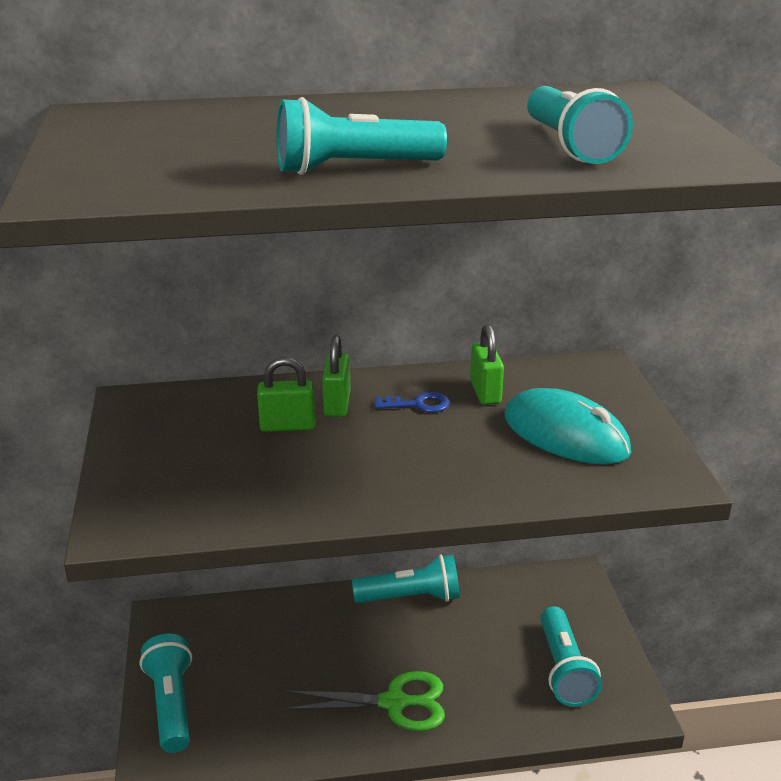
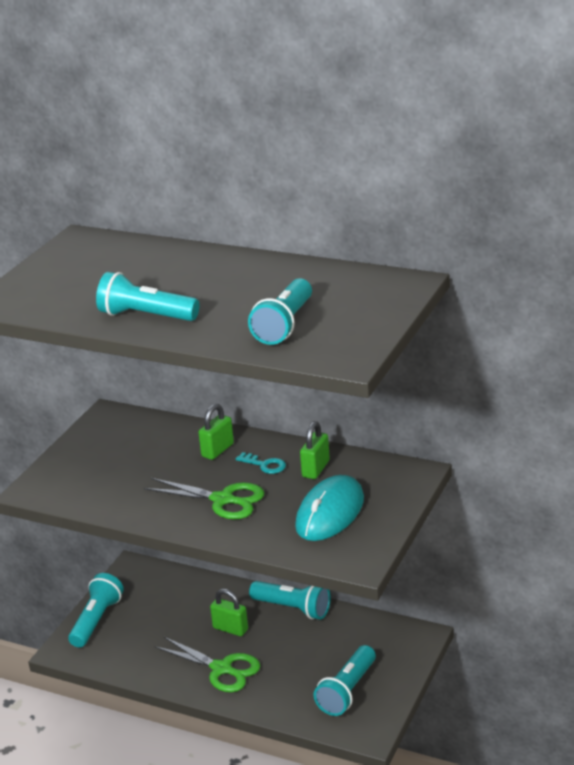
camera: 35 degrees right, 0 degrees up
(287, 426) = (175, 456): green padlock -> green padlock (230, 628)
(415, 459) = (223, 500): none -> green scissors
(418, 404) = (265, 465): blue key -> turquoise key
(565, 434) = (330, 513): turquoise mouse -> turquoise mouse turned 45 degrees clockwise

